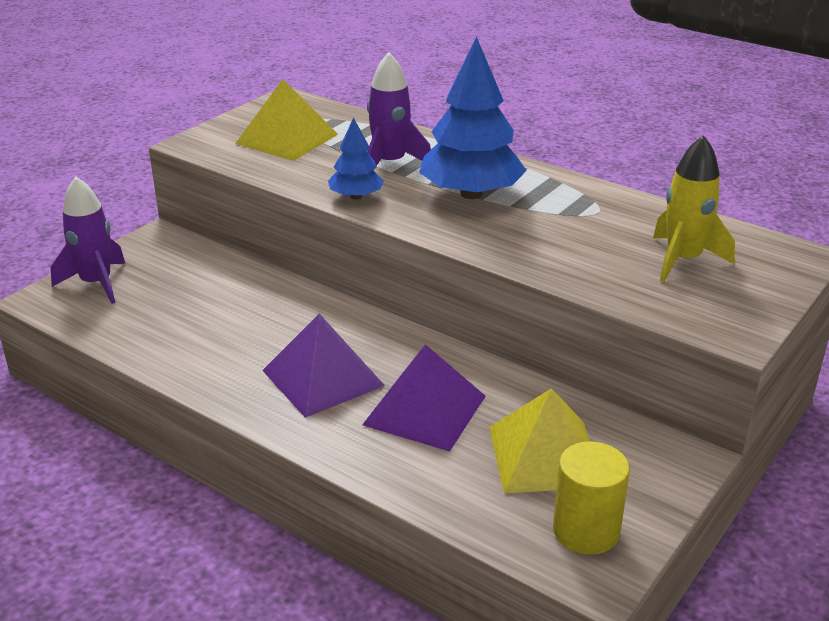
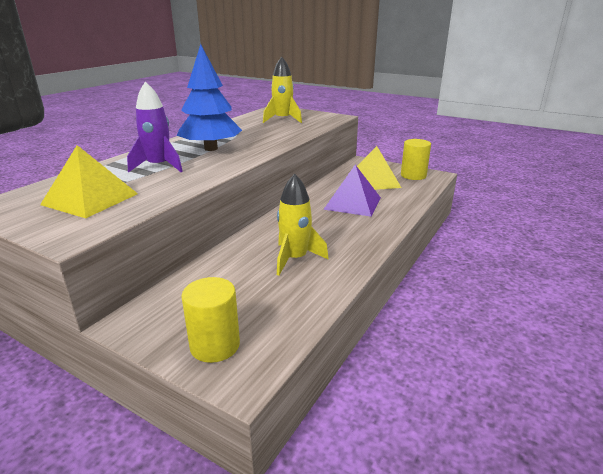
camera: 95 degrees left, 5 degrees down
(96, 283) = (215, 345): purple rocket -> yellow cylinder
(241, 336) = (295, 259): none -> yellow rocket
(323, 377) = (334, 229): purple pyramid -> none
(356, 196) = (208, 172): blue tree -> none

